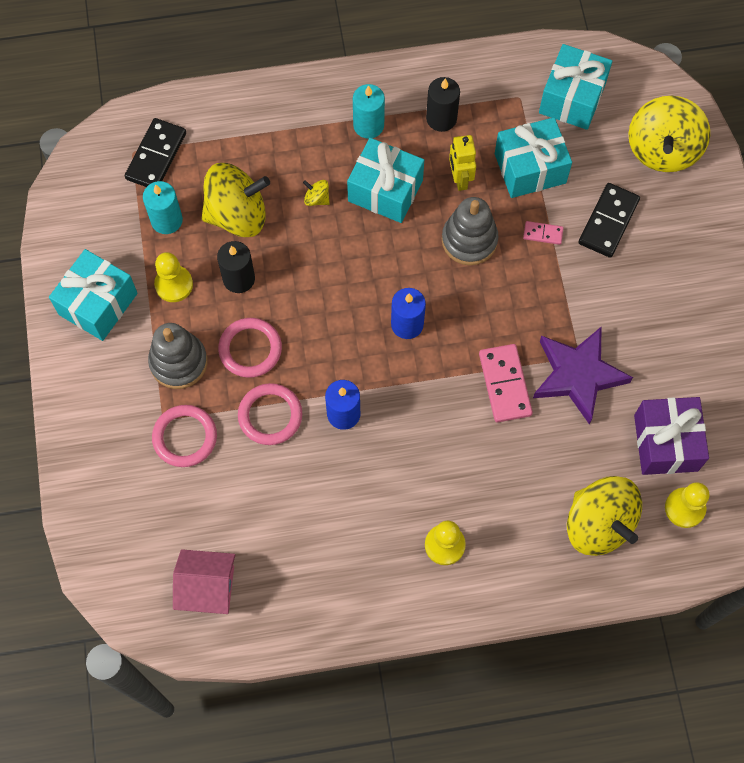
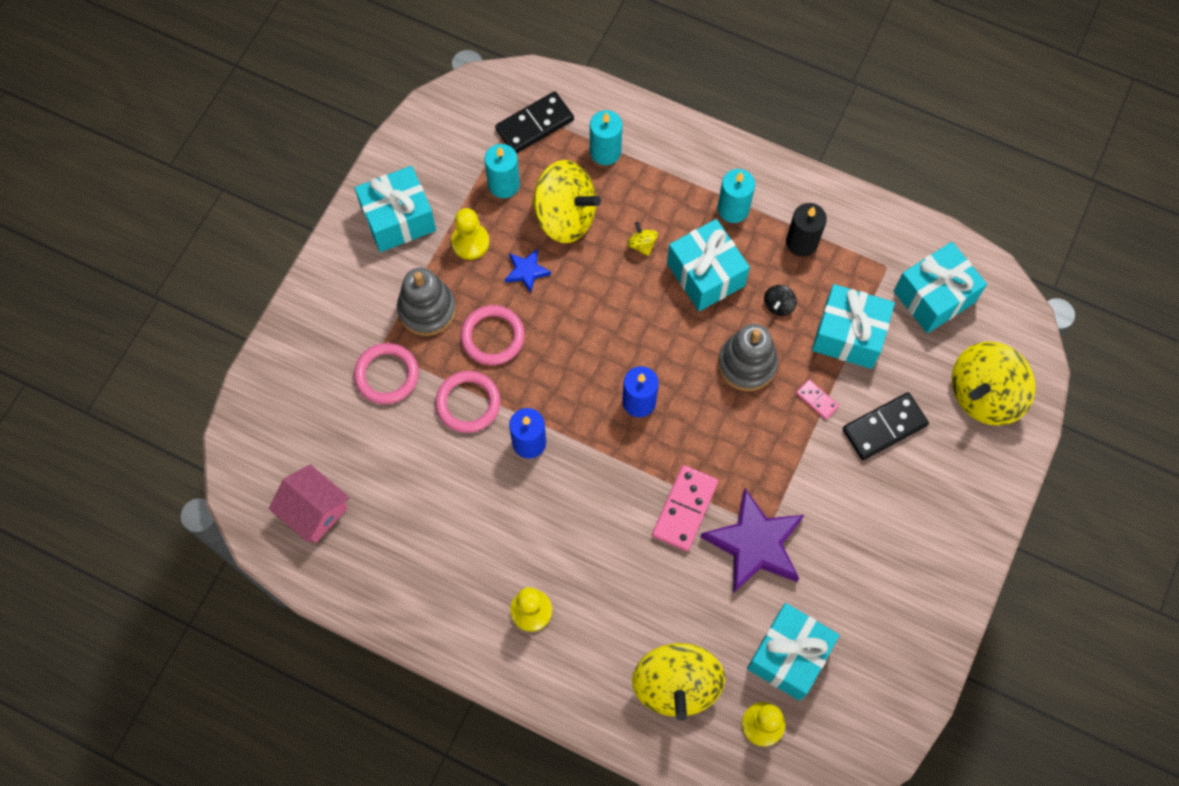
camera: 35 degrees right, 0 degrees up
(231, 142) = (605, 151): none -> turquoise candle
(239, 279) = (526, 271): black candle -> blue star
(460, 179) = (778, 305): yellow robot -> black spinning top
(665, 443) = (789, 656): purple gift -> turquoise gift

